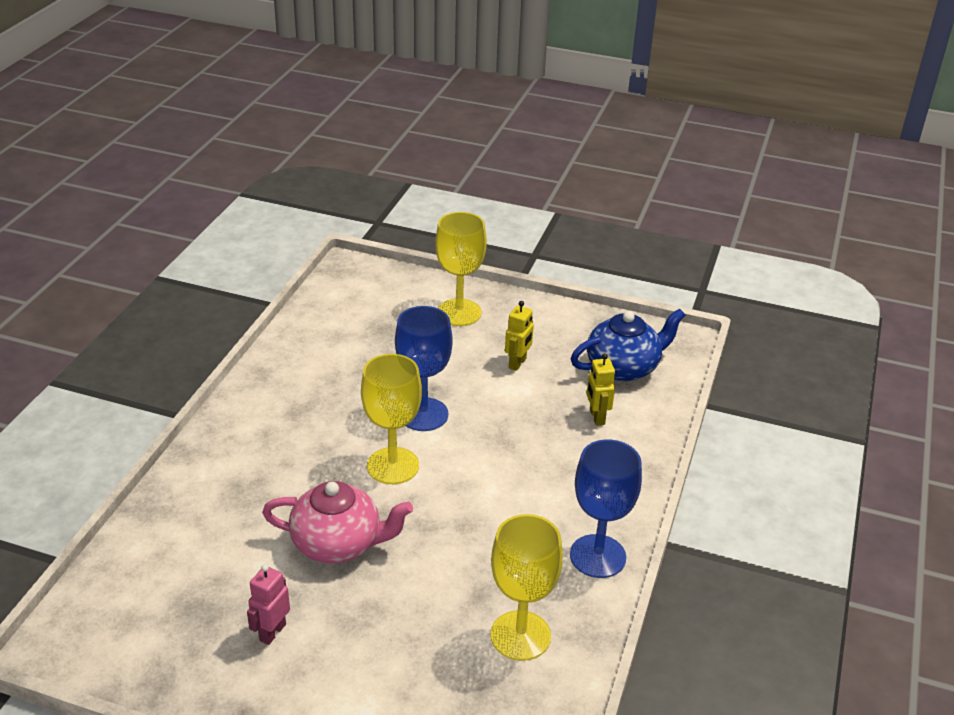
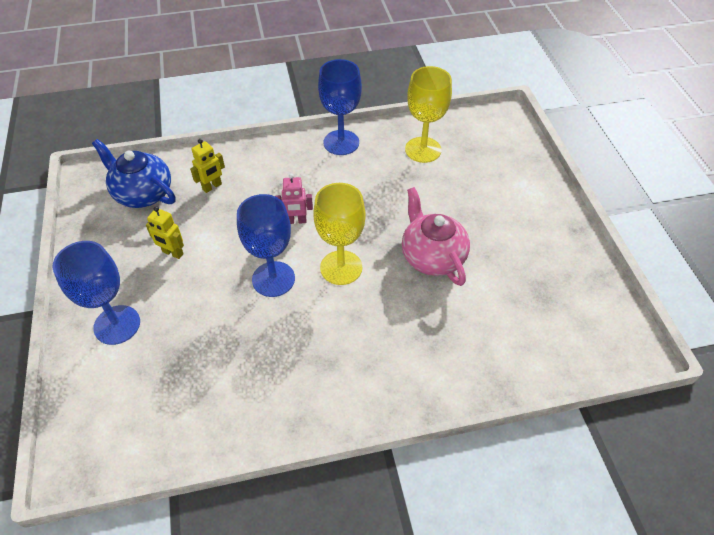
camera: 120 degrees left, 15 degrees up
(272, 632) = (520, 248): pink robot -> pink robot (296, 221)
(459, 312) = (117, 325): yellow goblet -> blue goblet
(517, 363) = (172, 253): yellow robot -> yellow robot turned 150 degrees counterclockwise

